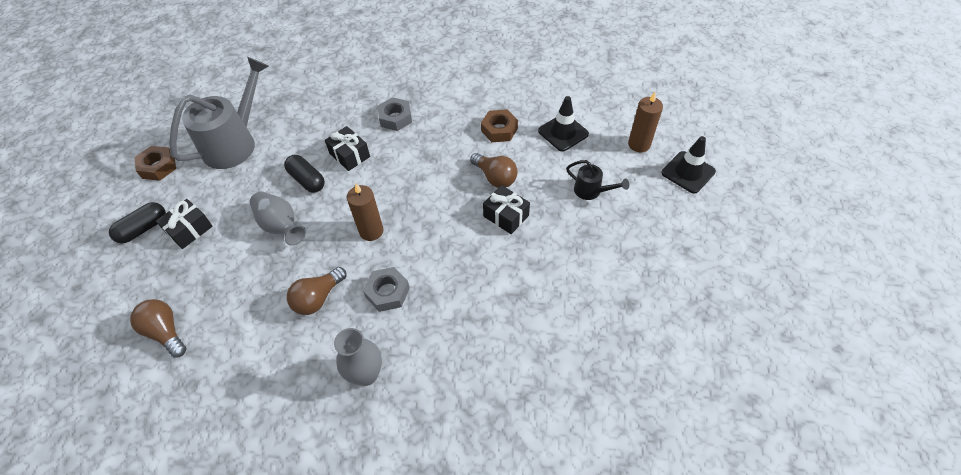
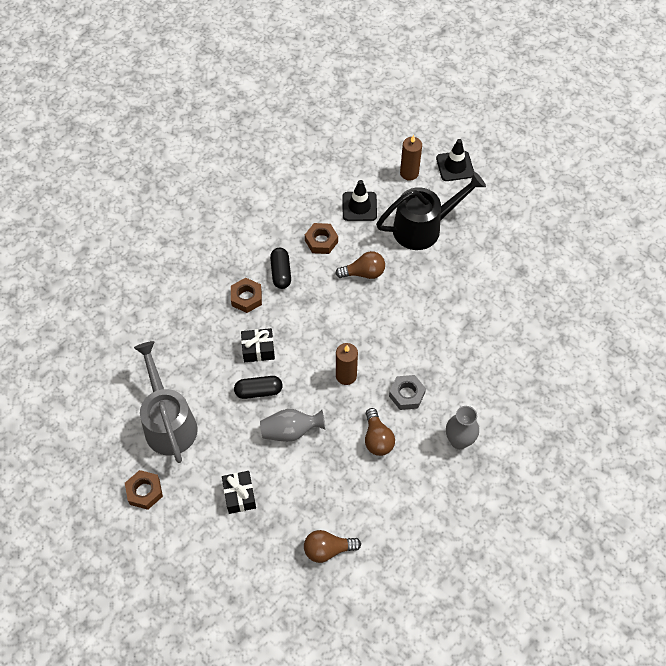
camera: 55 degrees left, 5 degrees up
(143, 229) = (209, 528): black capsule -> black capsule (281, 273)
(395, 118) = (246, 298): grey nut -> brown nut
(506, 216) = (402, 288): black gift -> none
(591, 191) = (424, 227): black watering can -> black watering can, size x2.12

